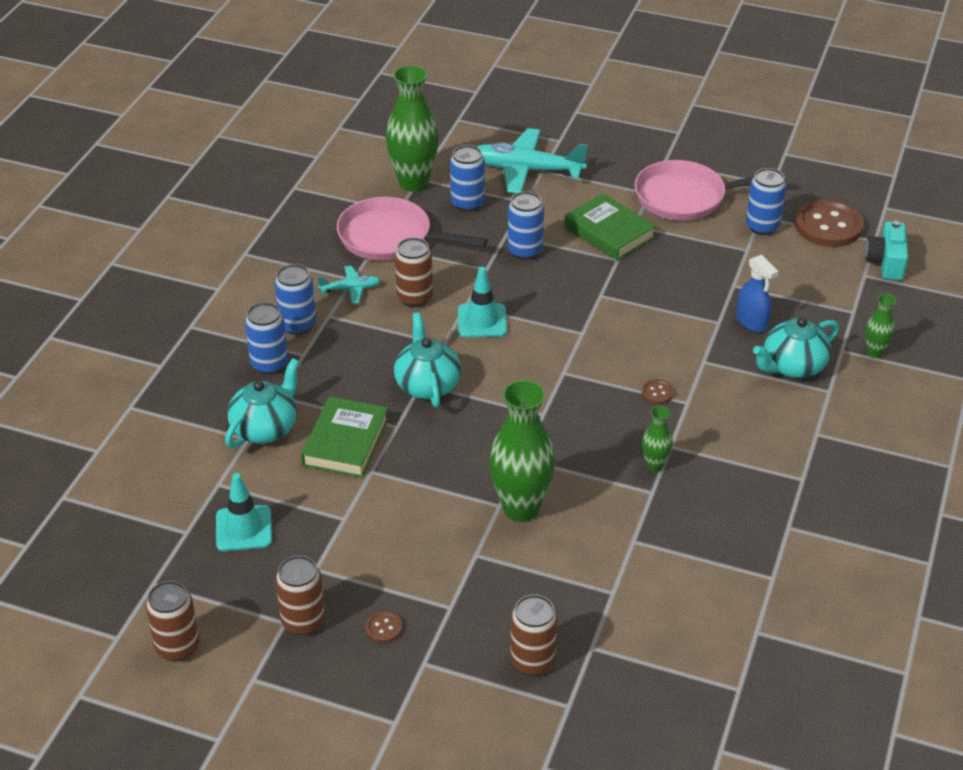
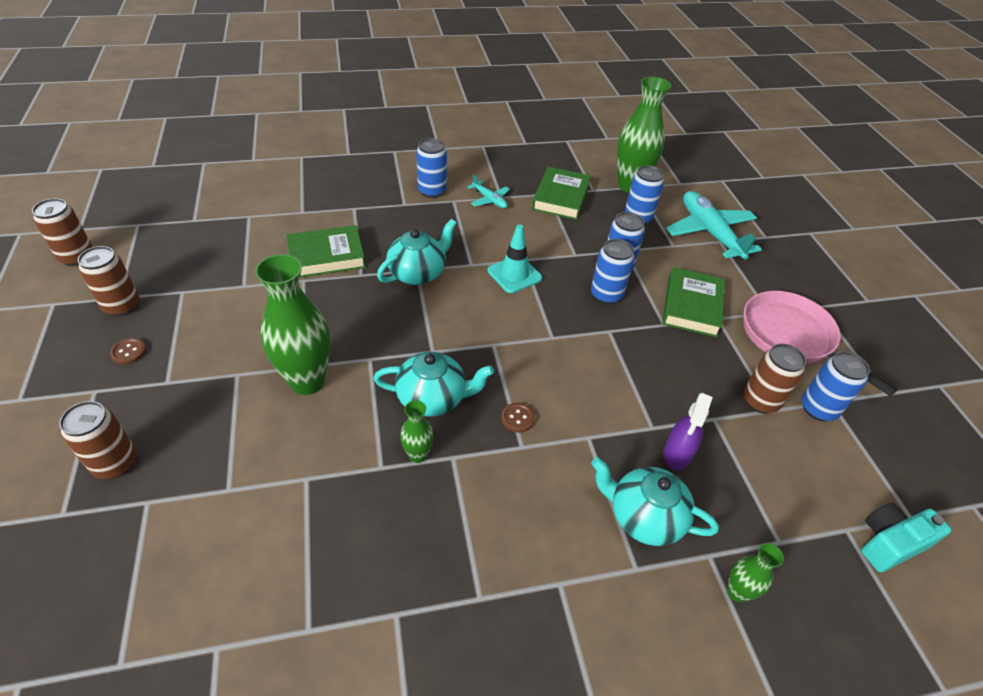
camera: 55 degrees right, 5 degrees up
(244, 528) = (209, 243): turquoise traffic cone -> none
(265, 428) = (317, 215): turquoise teapot -> turquoise teapot (433, 398)
(269, 364) = (383, 194): blue can -> blue can (606, 295)
(391, 238) = (561, 197): pink pan -> green book
(414, 298) = (508, 231): brown can -> brown can (760, 401)
(752, 322) = (677, 454): blue spray bottle -> purple spray bottle
(828, 226) = (883, 464): brown button -> none

